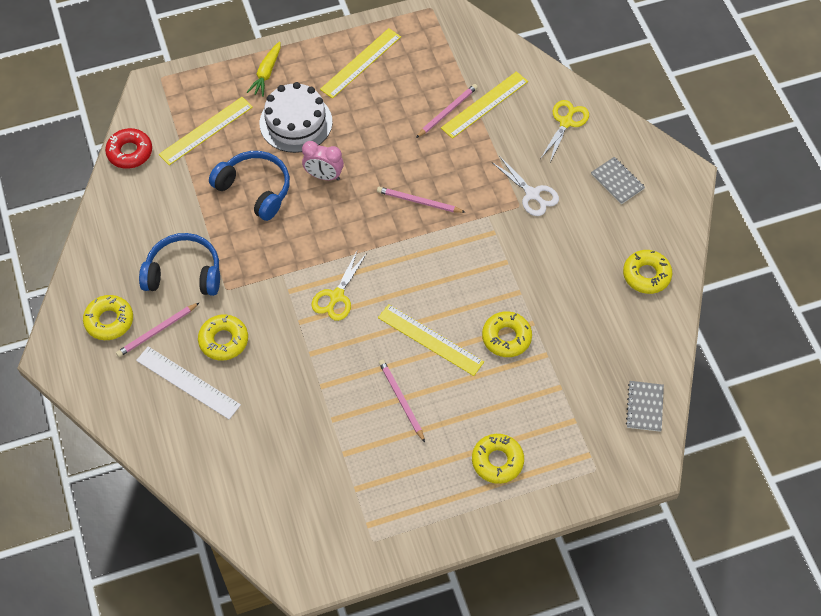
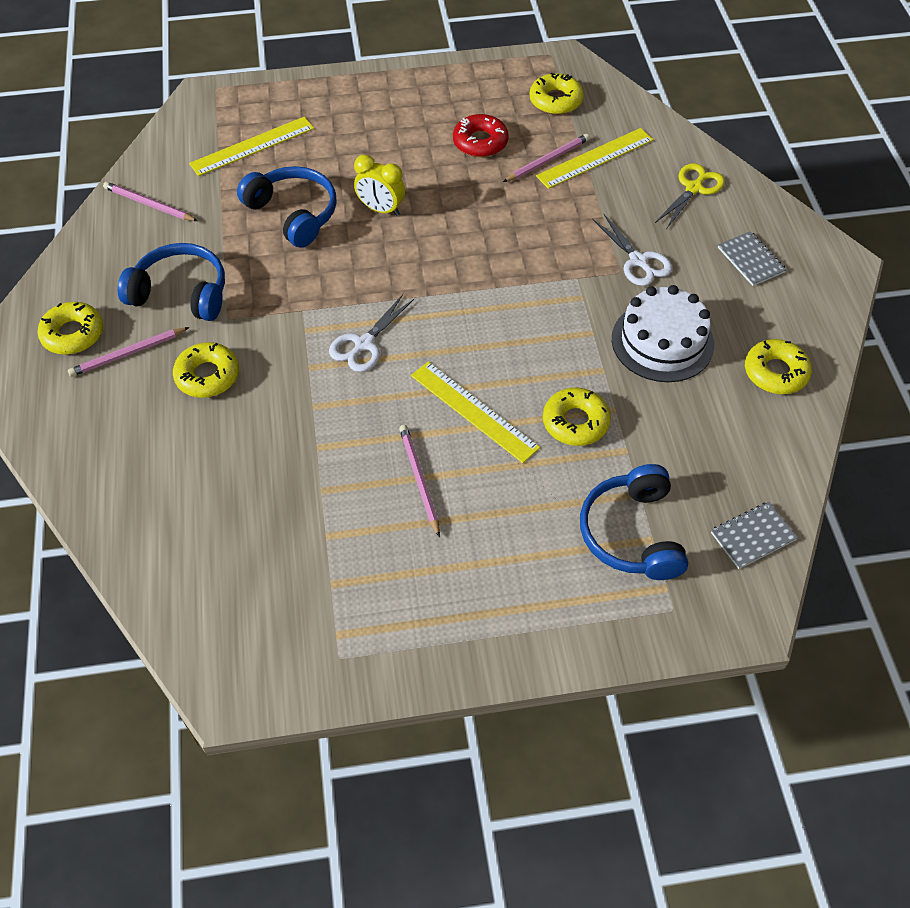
camera: 10 degrees right, 5 degrees down
(130, 152) = (156, 158): red donut -> red donut (480, 142)
(188, 382) = (148, 418): white ruler -> none
(266, 73) = (339, 97): yellow carrot -> none
(296, 122) = (361, 150): white cake -> white cake (662, 341)
(324, 176) = (381, 209): pink clock -> yellow clock
(336, 296) = (364, 344): yellow scissors -> white scissors
(361, 63) = (454, 99): yellow ruler -> none
(419, 202) = (492, 251): pink pencil -> pink pencil (149, 204)
(497, 461) = (535, 577): yellow donut -> yellow donut (556, 100)
(560, 418) = (632, 533): none -> blue headphones
(644, 407) = (753, 536): grey notebook -> grey notebook turned 45 degrees clockwise

